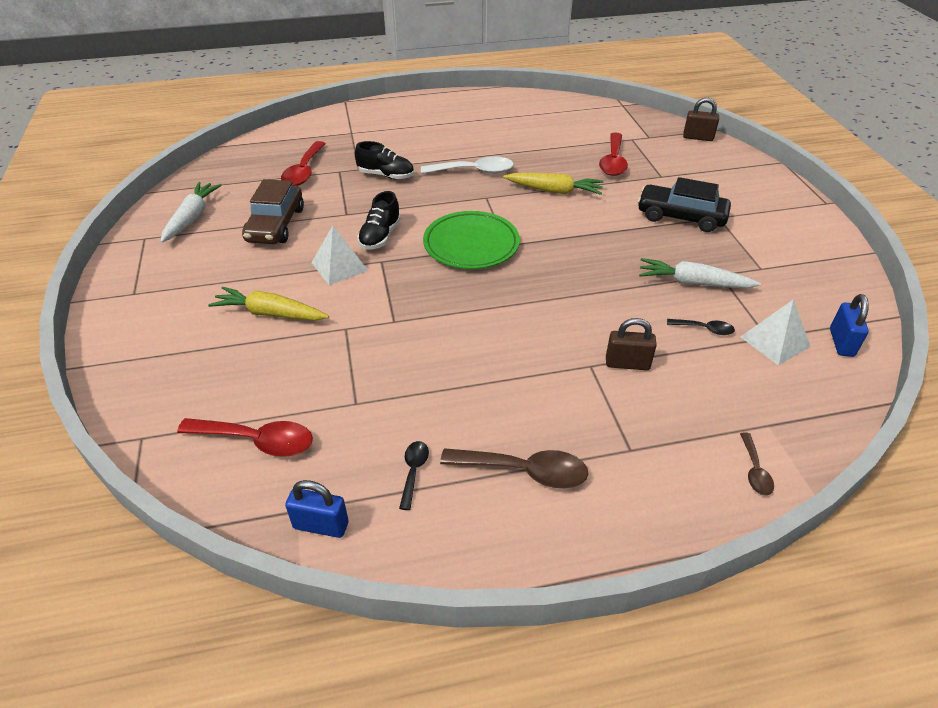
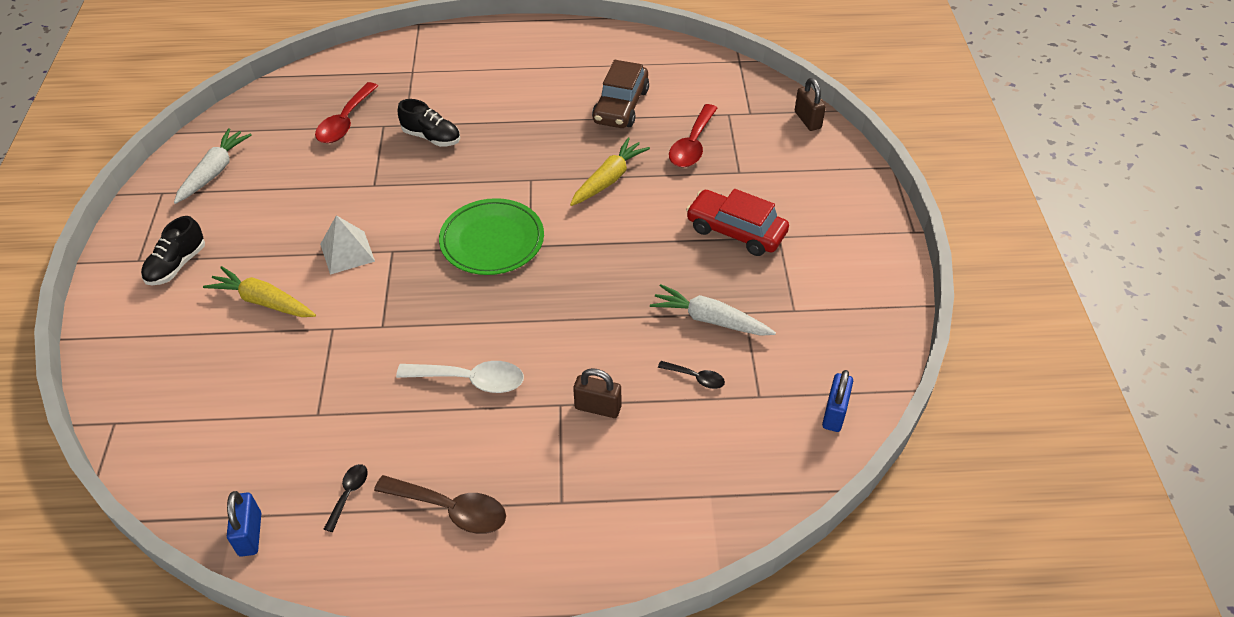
camera: 10 degrees right, 5 degrees up
(256, 441) = (215, 441): red spoon -> none
(276, 225) = (297, 191): brown car -> brown car (621, 106)
(321, 525) = (250, 534): blue padlock -> blue padlock turned 60 degrees clockwise
(380, 236) = (400, 219): black shoe -> black shoe (177, 265)
(474, 171) = (529, 142): white spoon -> white spoon (470, 380)
(554, 191) = (608, 179): yellow carrot -> yellow carrot turned 75 degrees counterclockwise
(681, 217) = (736, 231): black car -> red car
(698, 137) = (807, 120): brown padlock -> brown padlock turned 45 degrees clockwise
(754, 470) = (672, 542): brown spoon -> none
(775, 341) = (763, 403): white pyramid -> none

